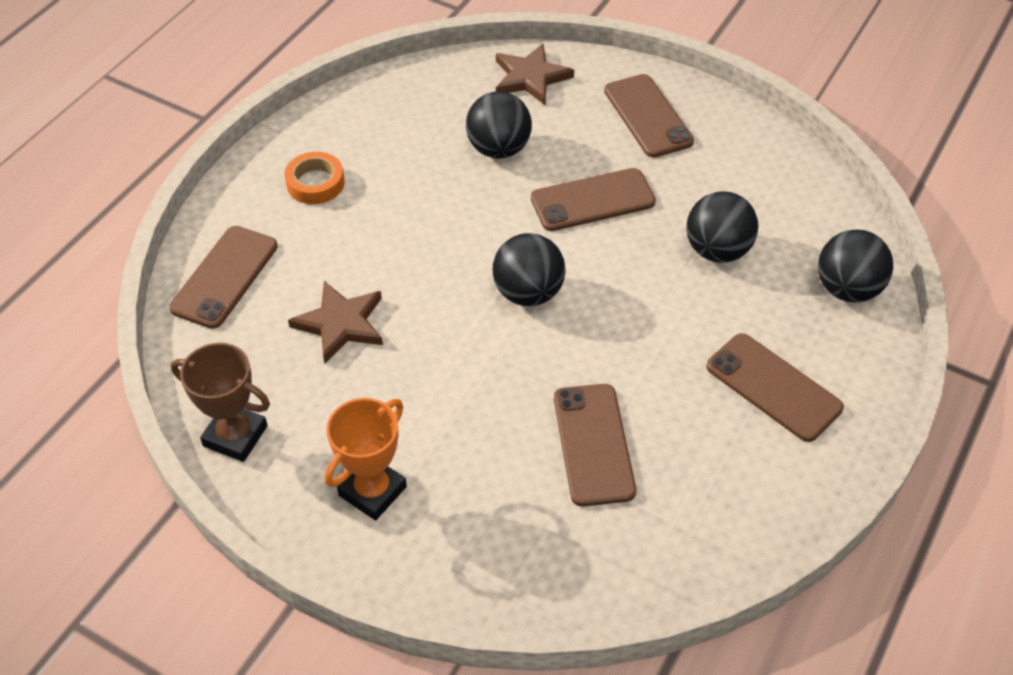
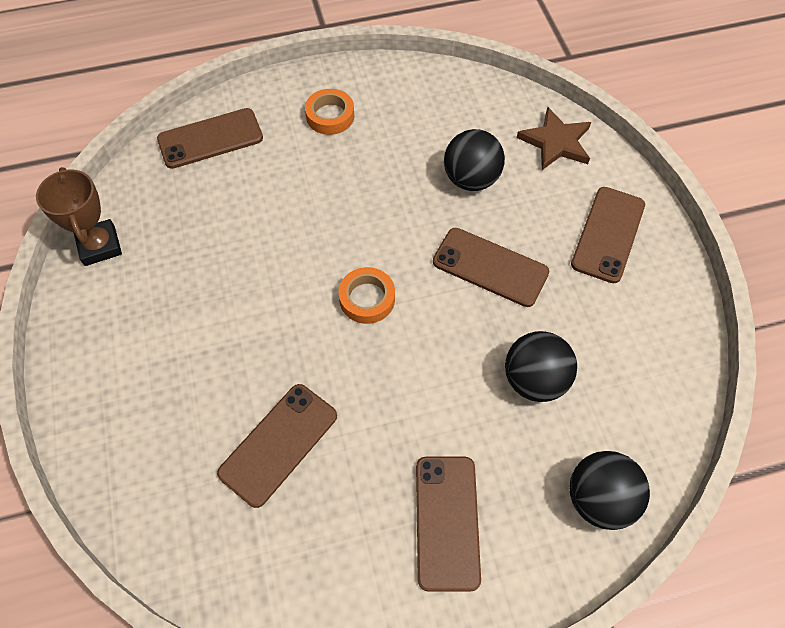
camera: 45 degrees right, 10 degrees up
(340, 324) = (234, 223): brown star -> none
(372, 491) = (123, 349): orange trophy -> none
(528, 293) = (367, 299): black ball -> orange tape

